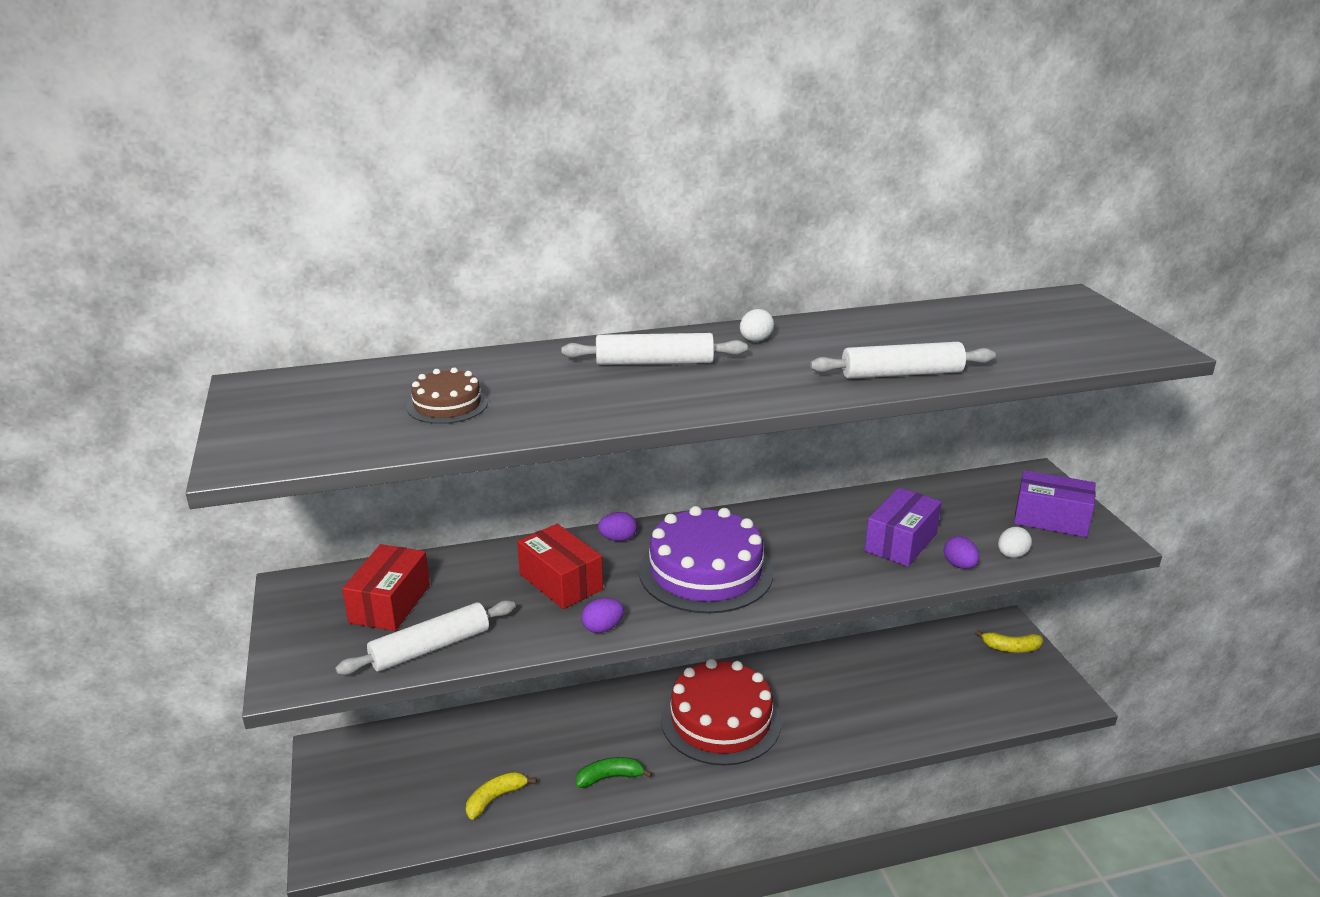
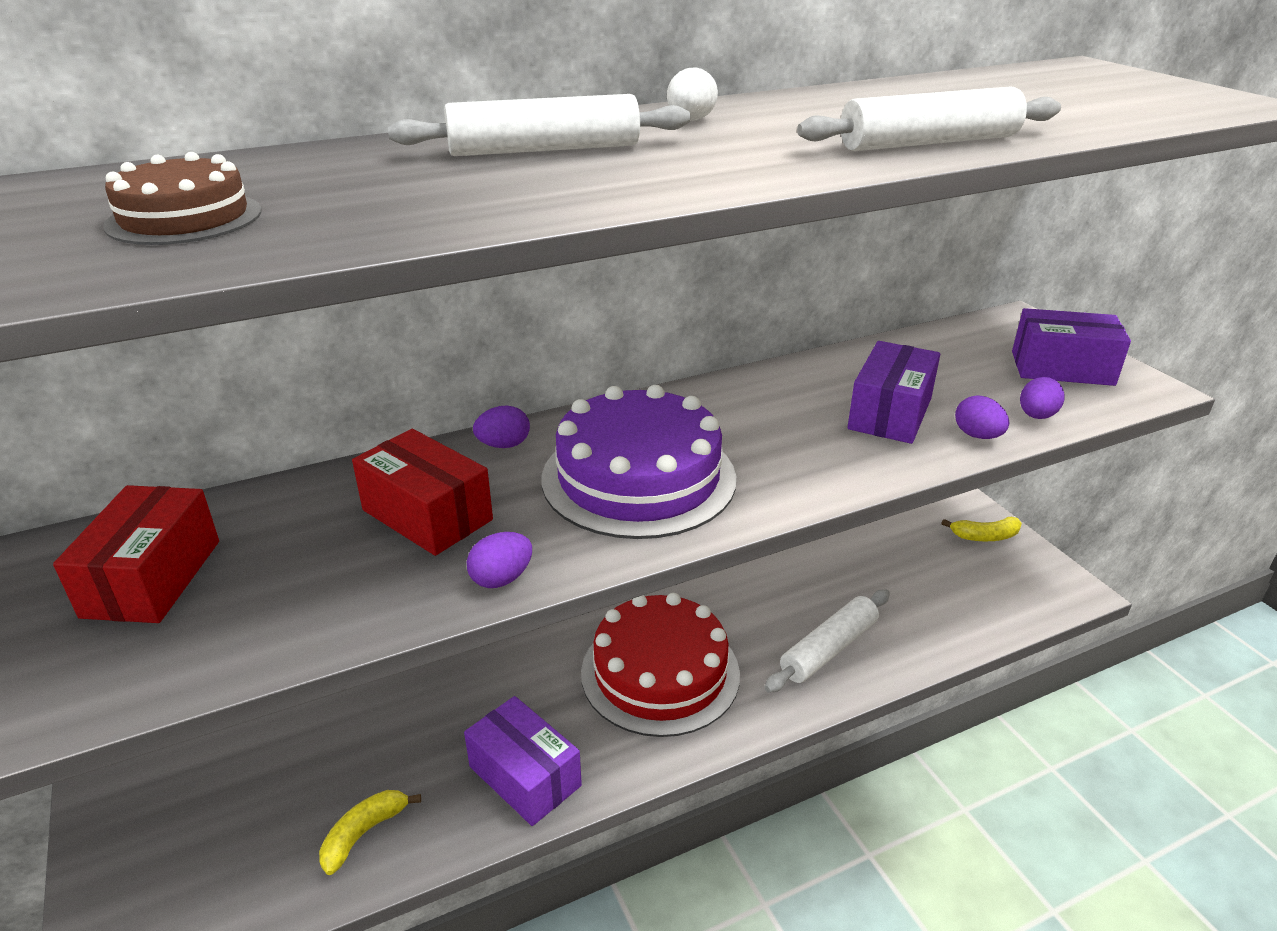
camera: 10 degrees left, 5 degrees up
(430, 648) = (220, 645): white rolling pin -> white rolling pin (828, 649)
(610, 777) = (525, 776): green banana -> purple box
(1011, 555) = (1036, 416): white egg -> purple egg

